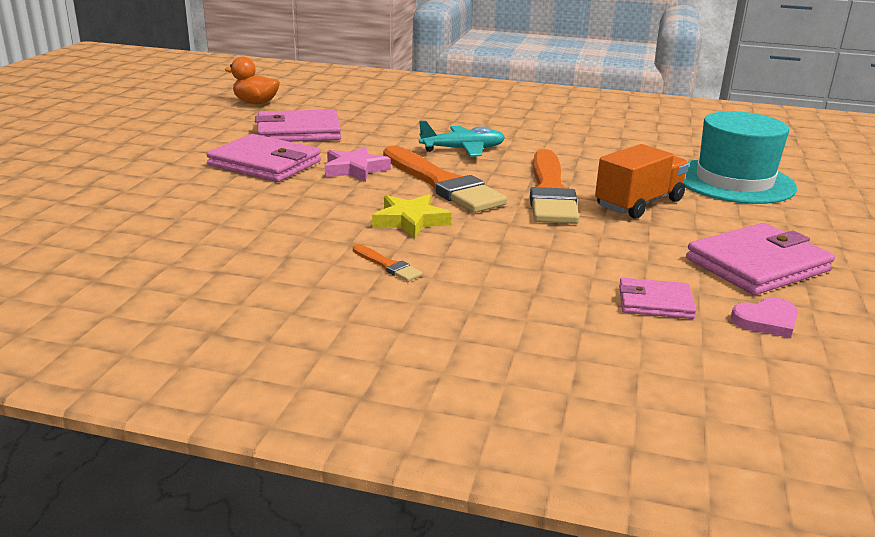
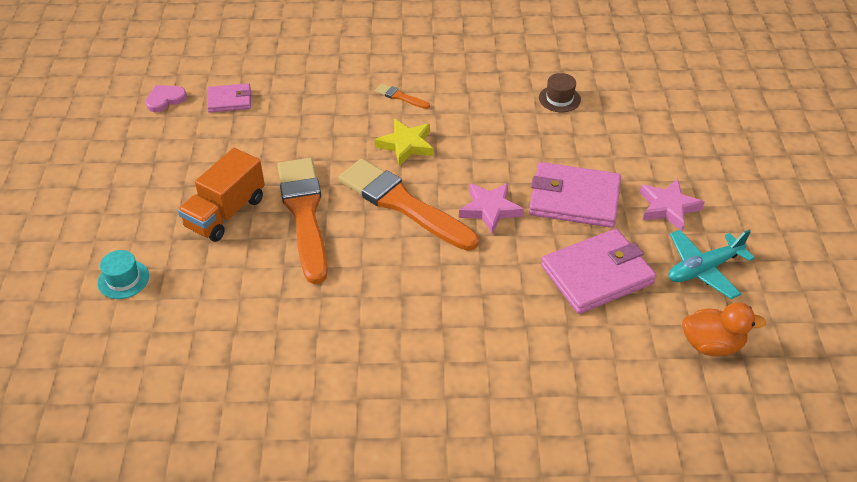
camera: 165 degrees right, 20 degrees up
(173, 230) = (559, 99): none -> brown hat
(185, 149) = (668, 207): none -> pink star
(463, 149) = (406, 278): turquoise plane -> turquoise plane (703, 269)
(734, 181) = (123, 279): turquoise hat -> turquoise hat, size x0.43
(757, 265) = (150, 150): pink wallet -> none

